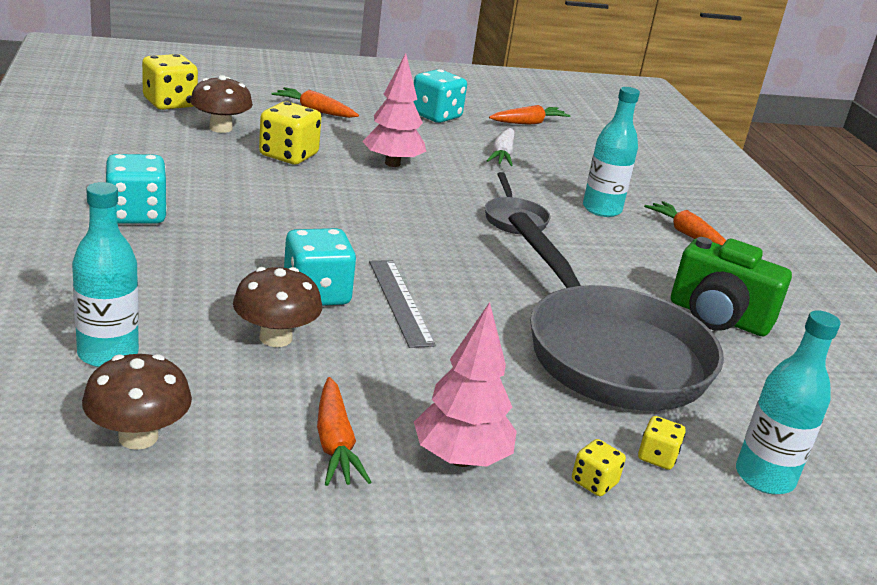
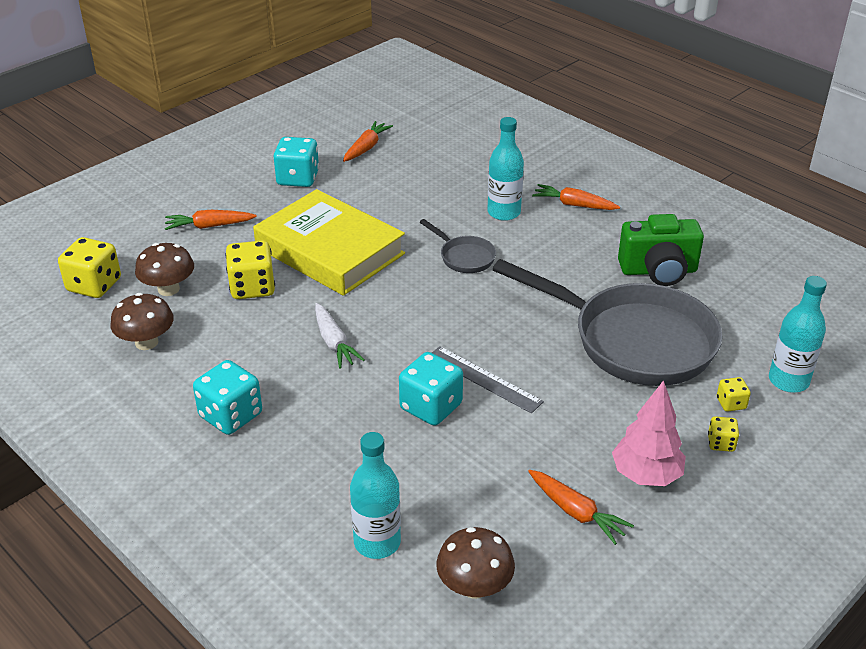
camera: 30 degrees left, 10 degrees up
(275, 338) = (452, 459): brown mushroom -> brown mushroom (146, 342)
(392, 163) = (330, 251): pink tree -> yellow book
(502, 155) = (387, 195): white carrot -> white carrot (334, 342)

